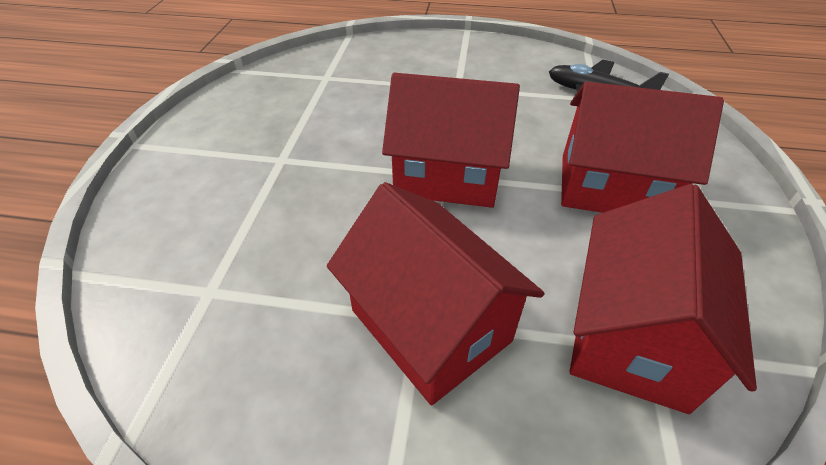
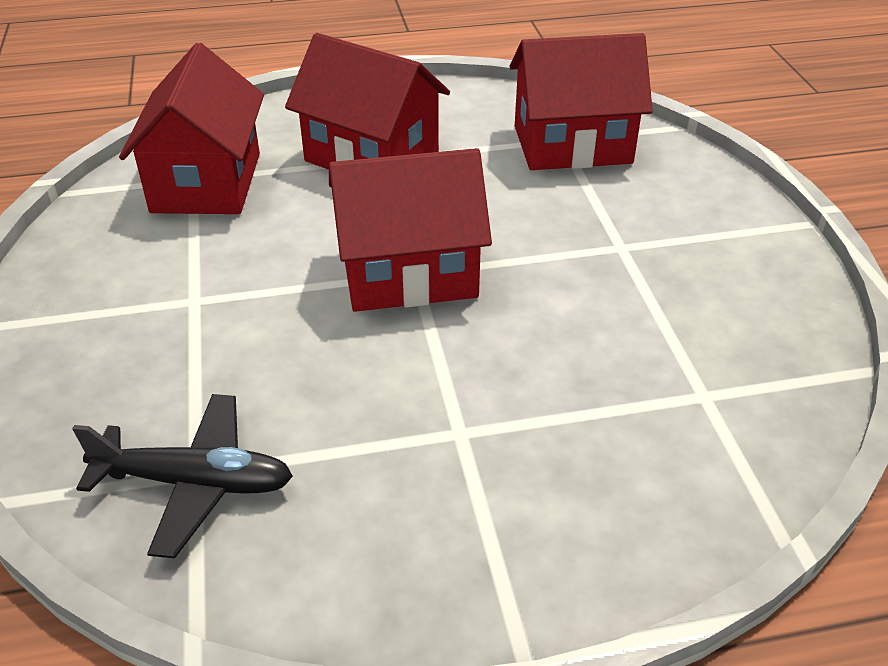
camera: 160 degrees right, 5 degrees down
(611, 187) = (200, 304): red house -> red house (572, 144)

